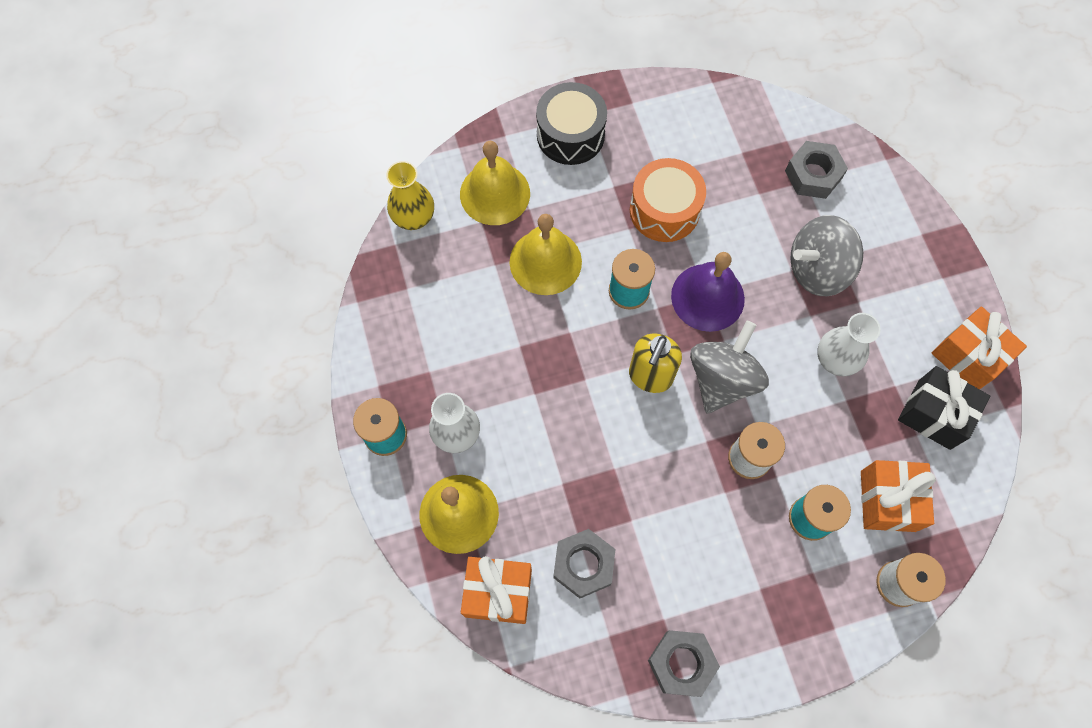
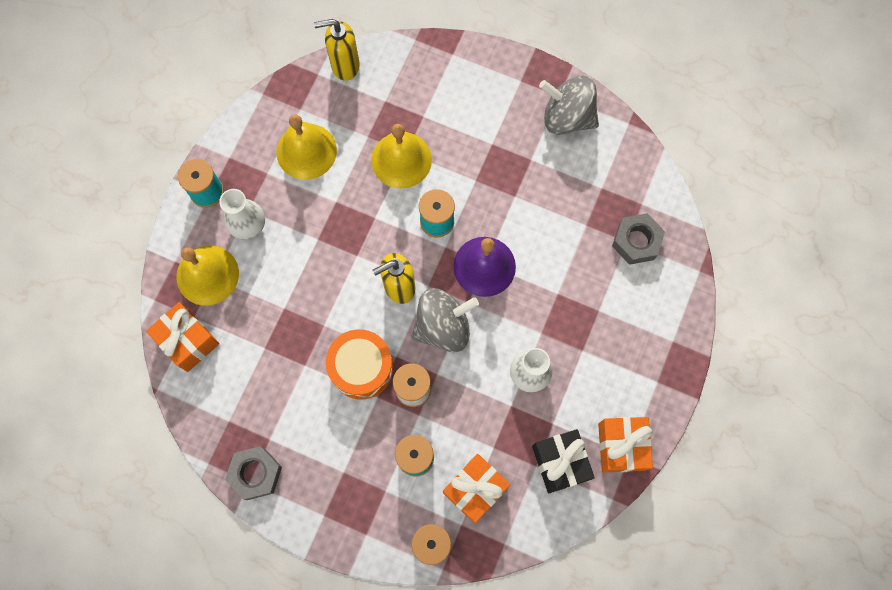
camera: 40 degrees right, 5 degrees up
(414, 218) = (344, 66): yellow vase -> yellow soap dispenser
(495, 193) = (410, 89): yellow bell -> yellow bell (306, 151)
(570, 135) = (496, 86): black drum -> none
(583, 565) = (252, 367): grey nut -> none
(664, 210) = (511, 186): orange drum -> orange drum (361, 368)
(817, 269) = (575, 307): grey spinning top -> grey spinning top (567, 117)

